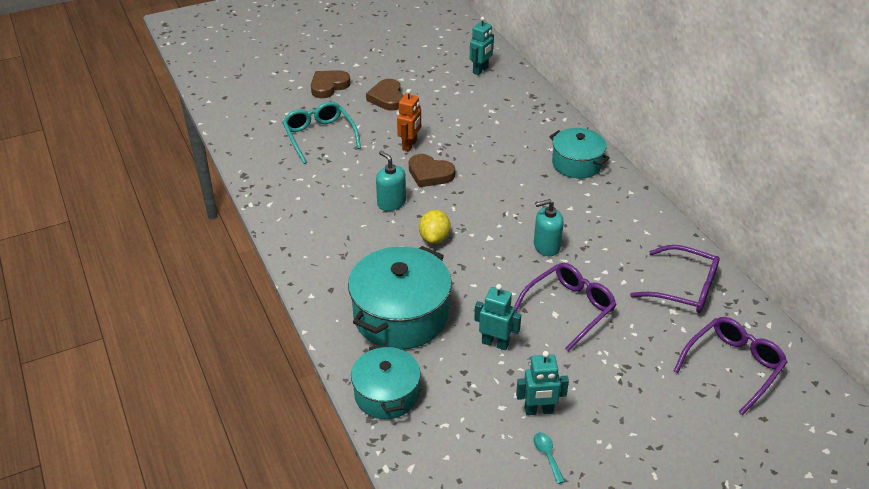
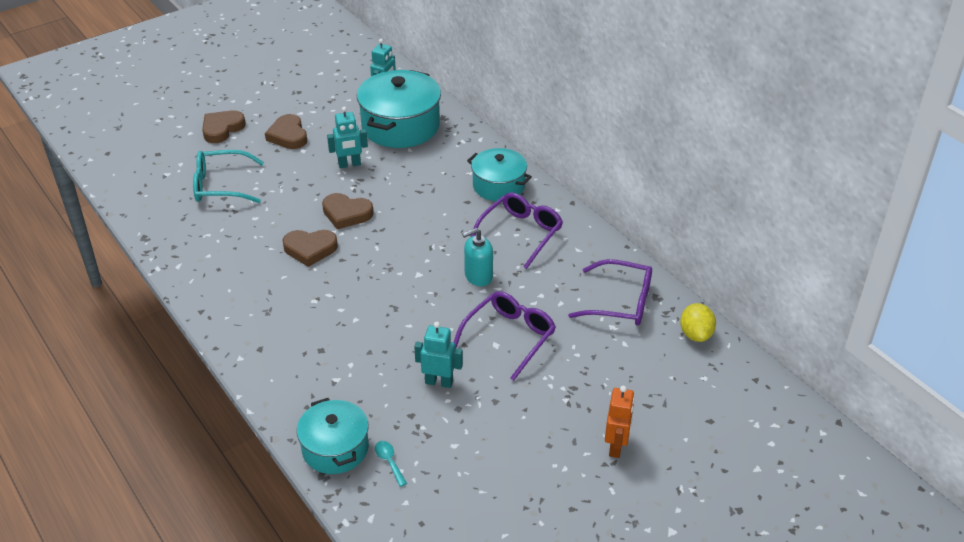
camera: 10 degrees left, 0 degrees up
(319, 136) = (220, 185): turquoise glasses -> turquoise glasses turned 60 degrees counterclockwise
(391, 203) = (310, 249): turquoise soap dispenser -> brown heart
(401, 315) = (338, 366): turquoise pot -> turquoise pot (400, 126)
(410, 145) = (320, 185): orange robot -> orange robot (616, 446)
(434, 238) = (361, 281): yellow lemon -> yellow lemon (695, 334)
(539, 410) = (491, 443): turquoise robot -> turquoise robot (349, 164)
(547, 455) = (505, 486): turquoise spoon -> turquoise spoon (389, 461)
(733, 366) = (676, 373): purple glasses -> purple glasses (521, 233)

